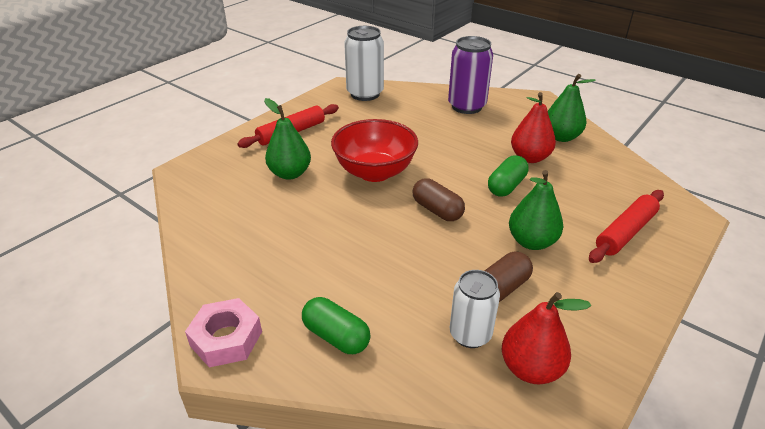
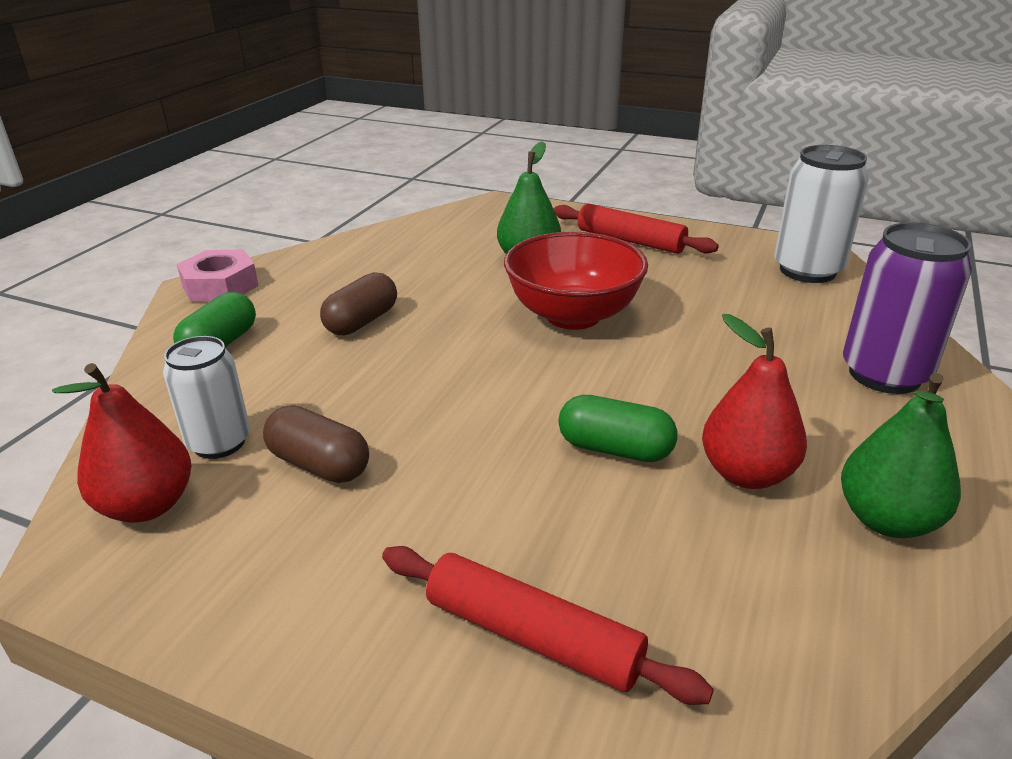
camera: 75 degrees right, 5 degrees down
(437, 210) = (499, 382): brown capsule -> brown capsule (361, 321)
(532, 242) = (450, 491): green pear -> none

